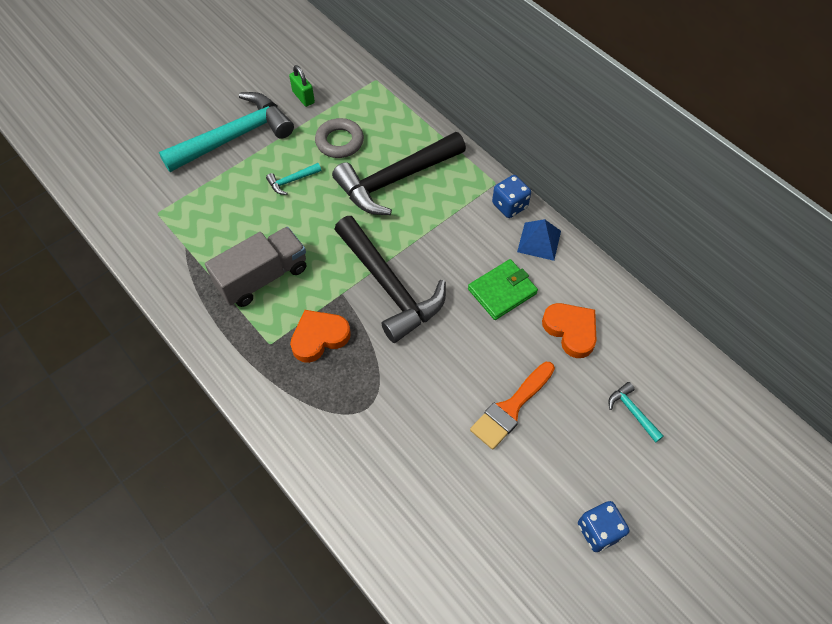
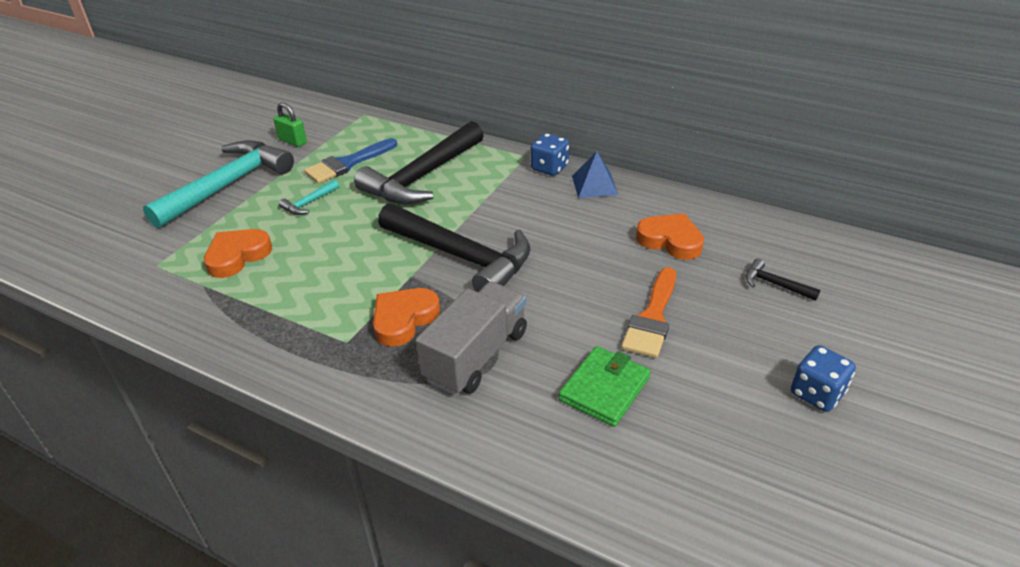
camera: 20 degrees left, 20 degrees down
(218, 224) = (237, 256): none -> orange heart
(262, 277) = (311, 286): grey truck -> grey truck (476, 355)
(339, 141) = (348, 163): grey ring -> blue brush
(502, 291) = (582, 230): green wallet -> green wallet (604, 389)
(632, 412) = (775, 284): turquoise hammer -> black hammer

